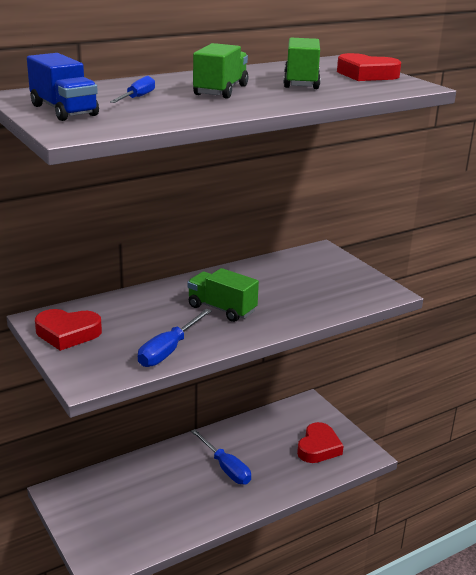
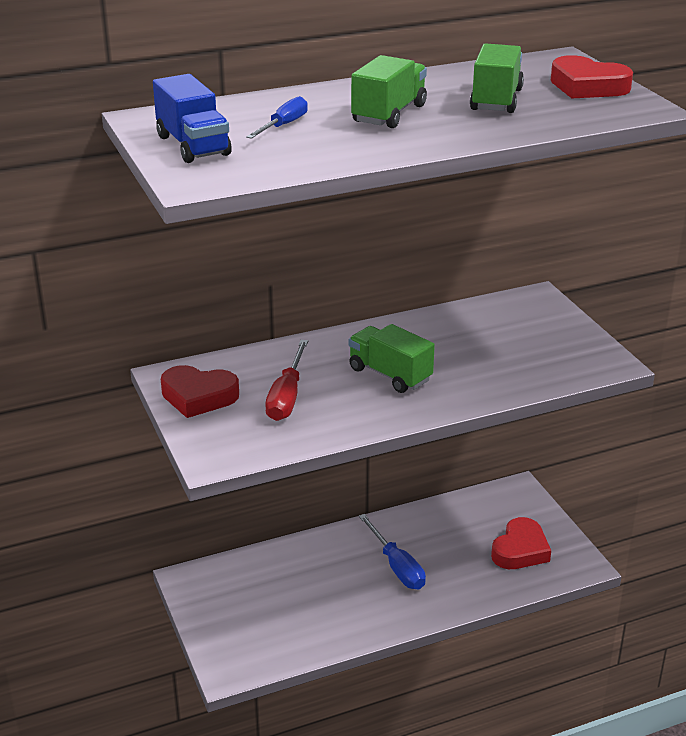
camera: 10 degrees right, 5 degrees up
(141, 329) = (287, 397): none -> red screwdriver
(168, 350) = (315, 426): blue screwdriver -> none

